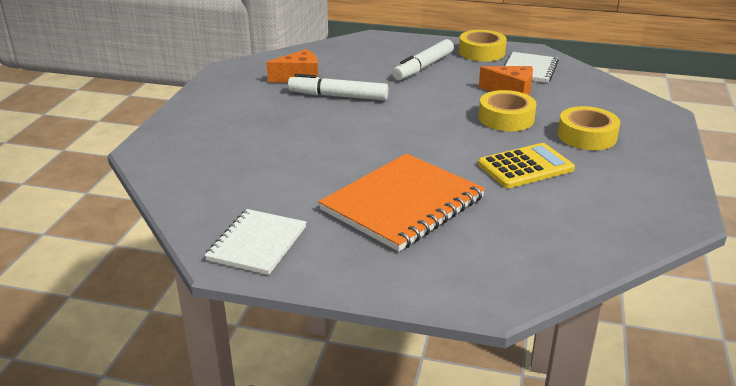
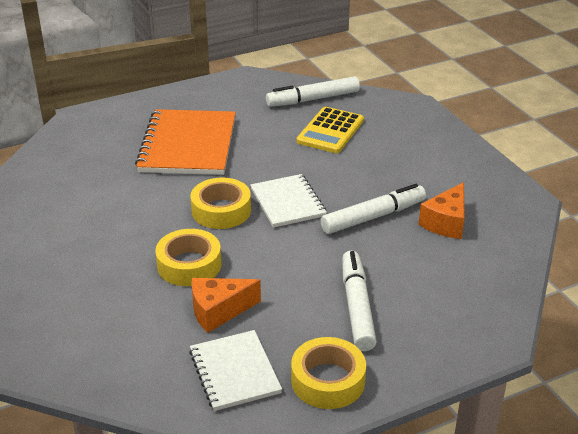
camera: 140 degrees right, 5 degrees up
(211, 196) = (313, 99): none -> white marker
(257, 243) = (242, 89): white notebook -> white notebook (288, 202)
(525, 167) = (126, 214): yellow calculator -> yellow calculator (330, 131)
(587, 136) = (94, 278): yellow tape -> yellow tape (221, 210)

